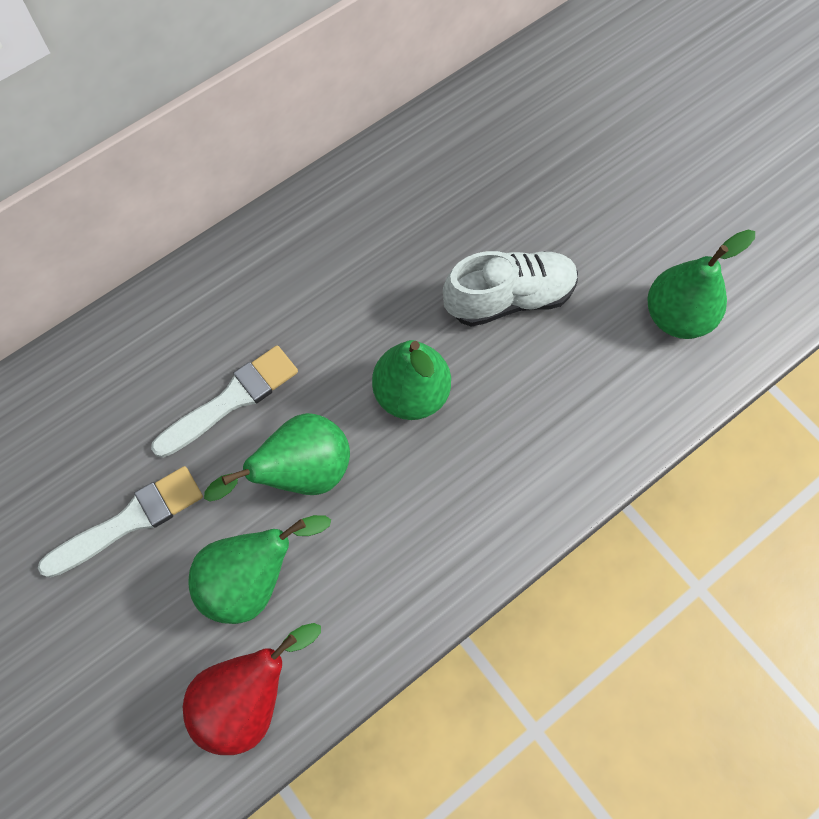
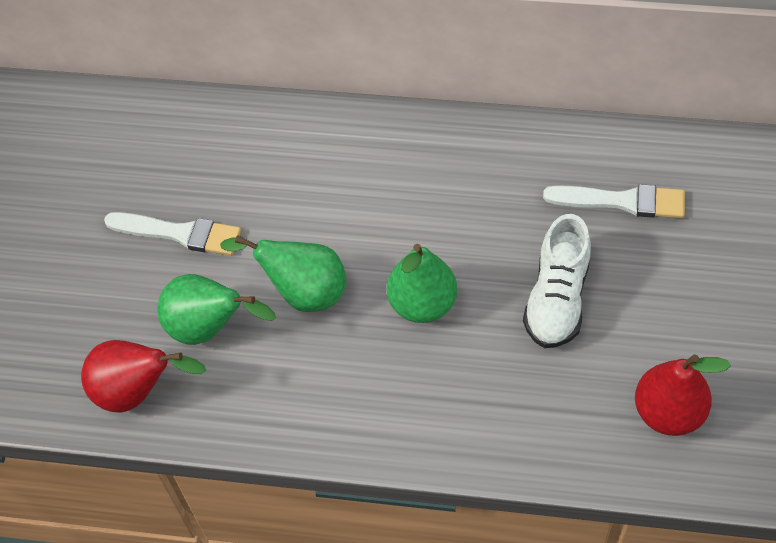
camera: 50 degrees right, 10 degrees down
(231, 400) = (308, 213): white brush -> white brush (622, 201)
(509, 298) = (557, 299): white shoe -> white shoe turned 75 degrees clockwise
(677, 317) = (668, 412): green pear -> red pear

